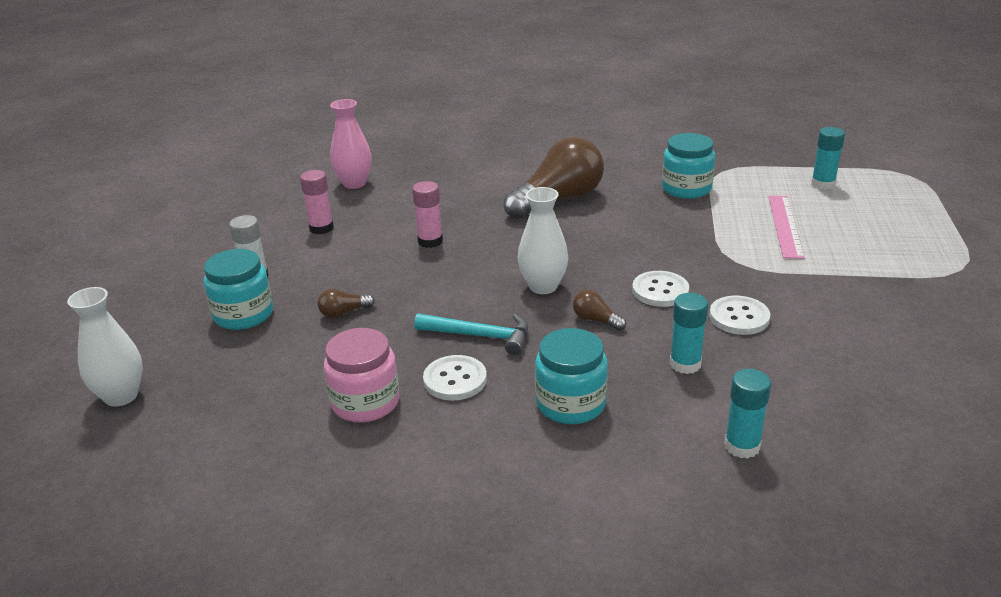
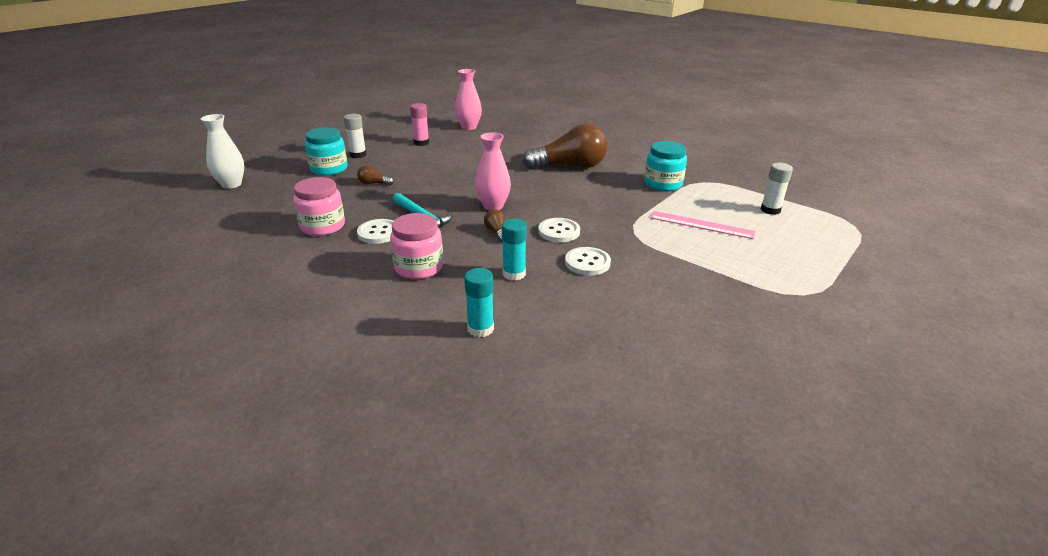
camera: 30 degrees right, 0 degrees up
(430, 241) = (466, 165): pink glue stick -> none
(543, 286) = (493, 206): white vase -> pink vase
(571, 404) = (419, 267): turquoise jar -> pink jar
(785, 226) = (701, 225): pink ruler -> pink ruler turned 75 degrees clockwise
(823, 184) = (770, 210): turquoise glue stick -> white glue stick

